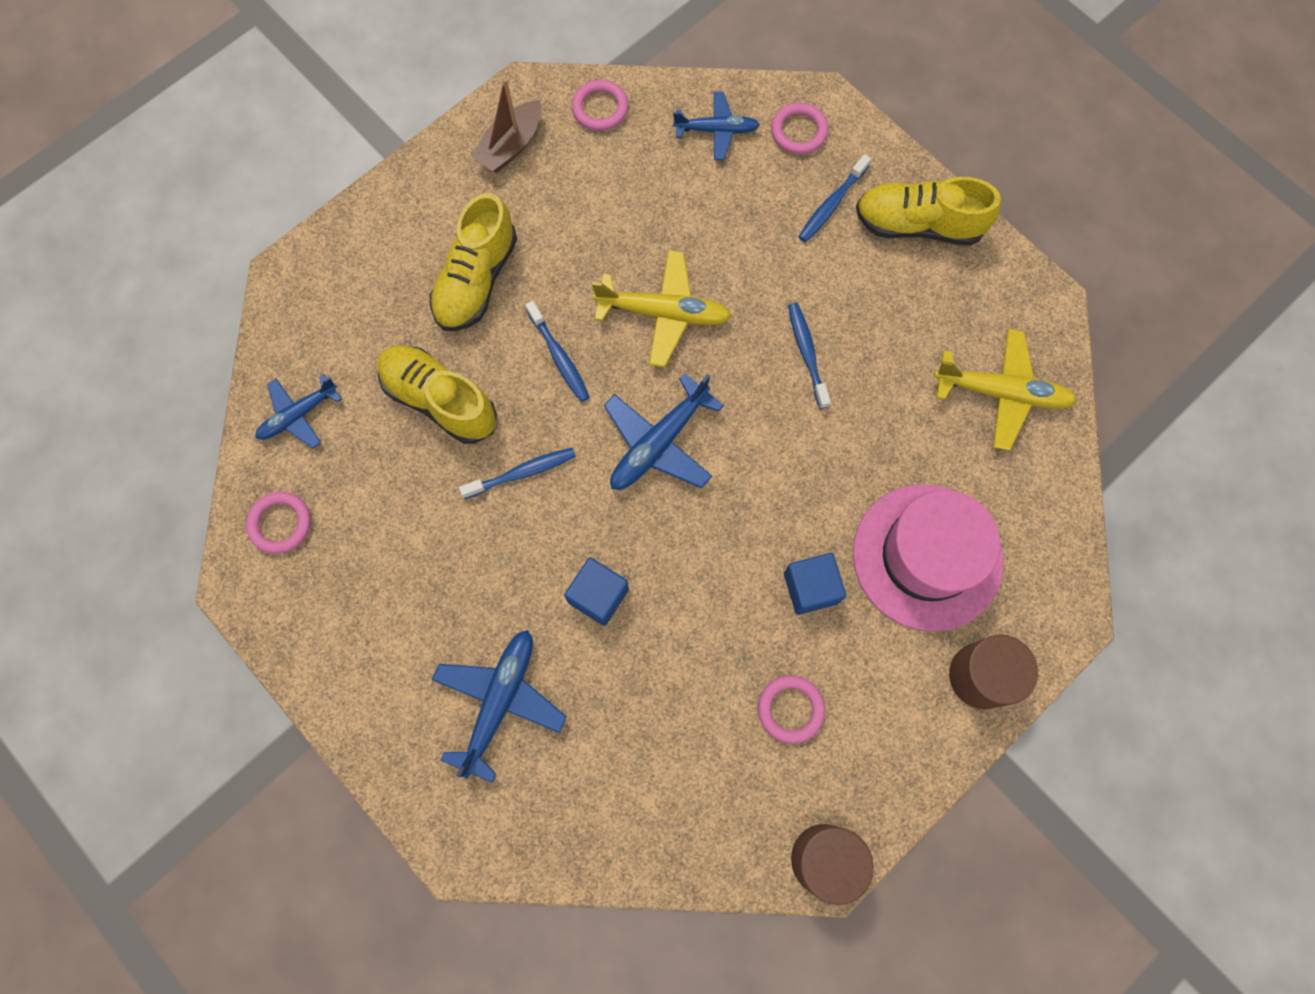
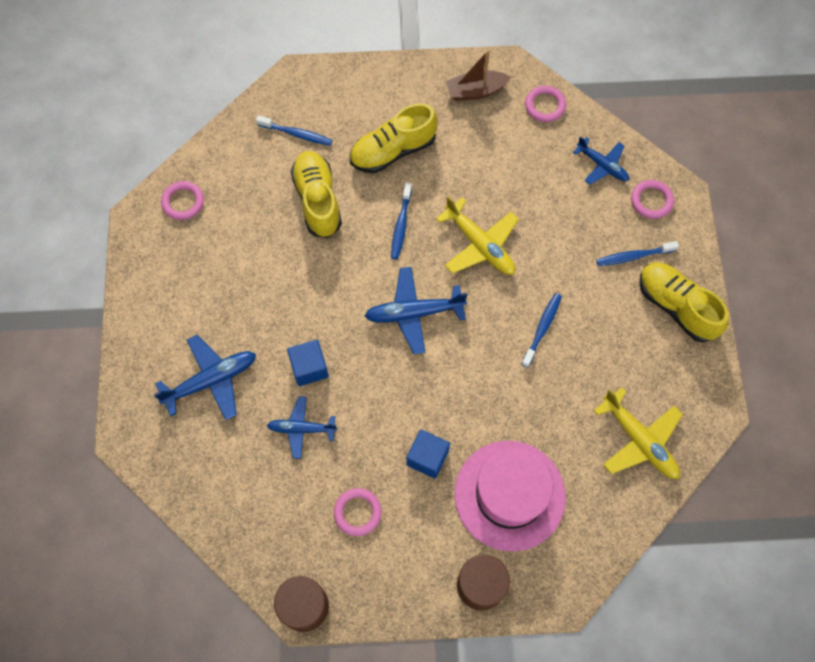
camera: 40 degrees right, 5 degrees down
(298, 415) = (240, 153): blue plane -> blue plane (301, 429)
(522, 473) = (327, 271): blue toothbrush -> blue toothbrush (296, 134)

